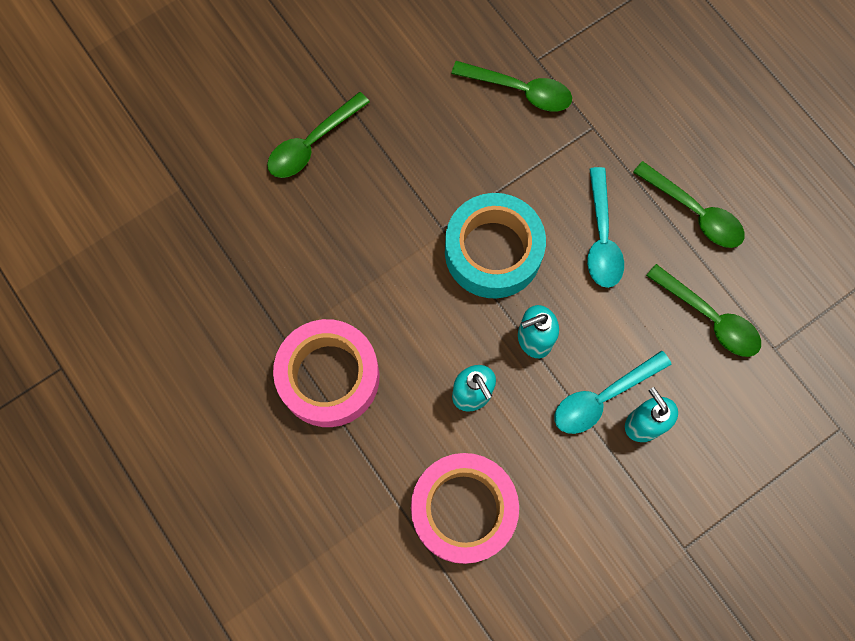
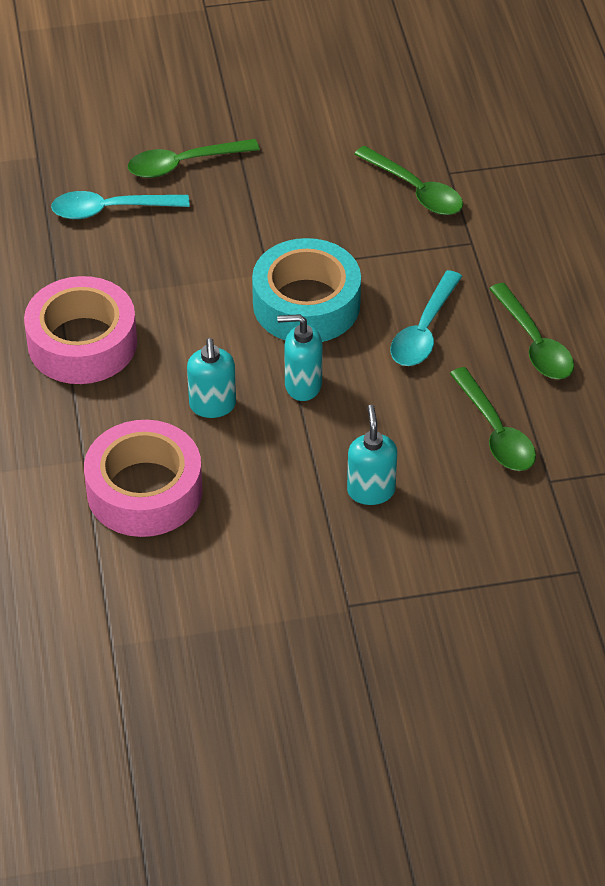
camera: 25 degrees right, 25 degrees down
(603, 397) = (343, 455): turquoise spoon -> turquoise spoon (110, 210)

